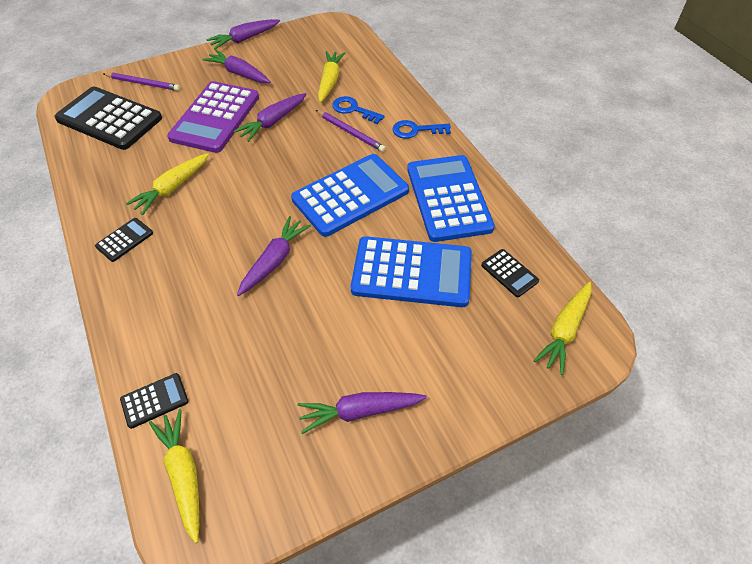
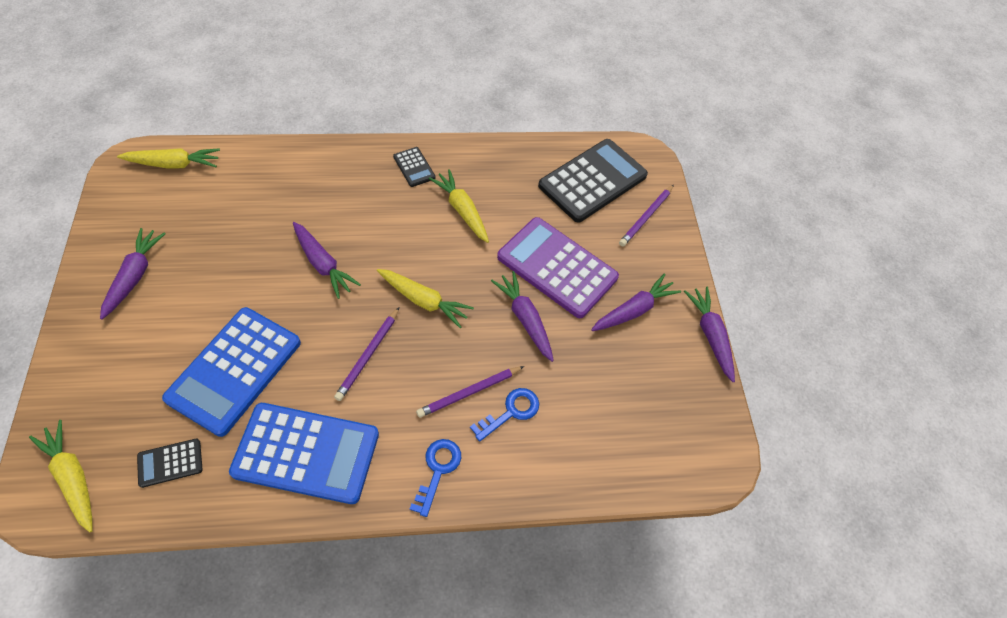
camera: 105 degrees right, 5 degrees up
(154, 400) = (242, 159): black calculator -> none
(330, 81) = (580, 405): yellow carrot -> yellow carrot (423, 301)
(350, 195) = (368, 355): blue calculator -> purple pencil

